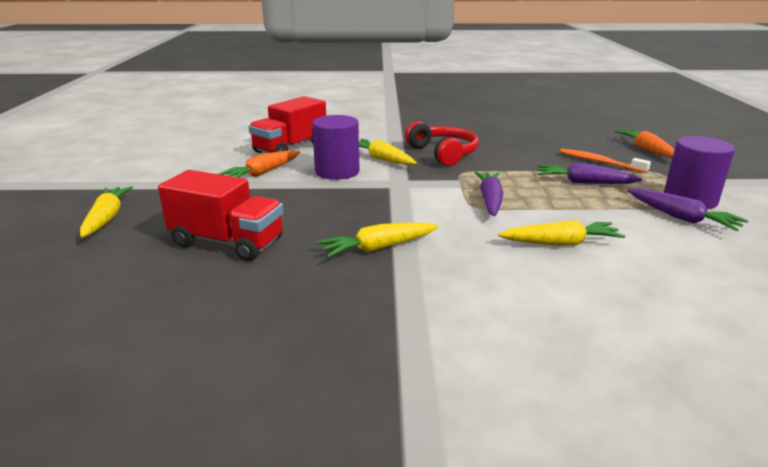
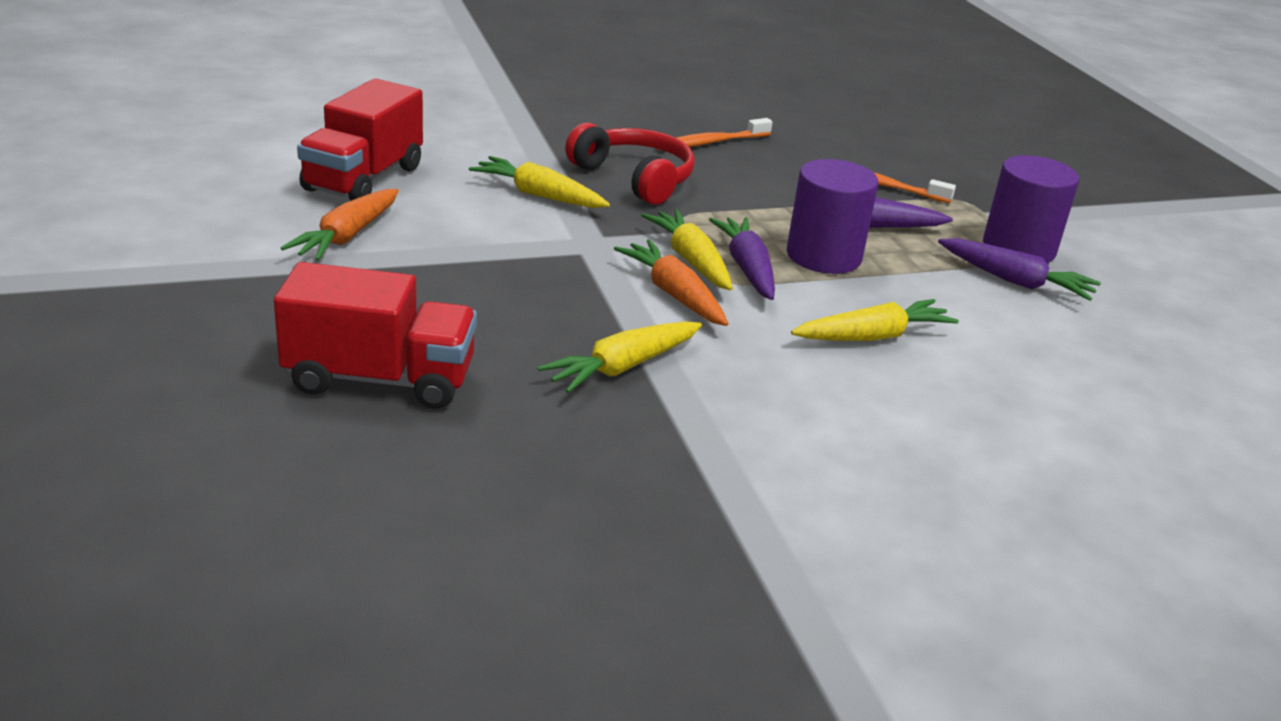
camera: 20 degrees left, 5 degrees up
(106, 218) = (127, 350): yellow carrot -> yellow carrot (691, 260)
(337, 171) = (477, 226): purple cylinder -> purple cylinder (823, 256)
(499, 139) = (710, 143): none -> orange toothbrush
(646, 150) = (938, 157): orange carrot -> orange carrot (674, 294)

